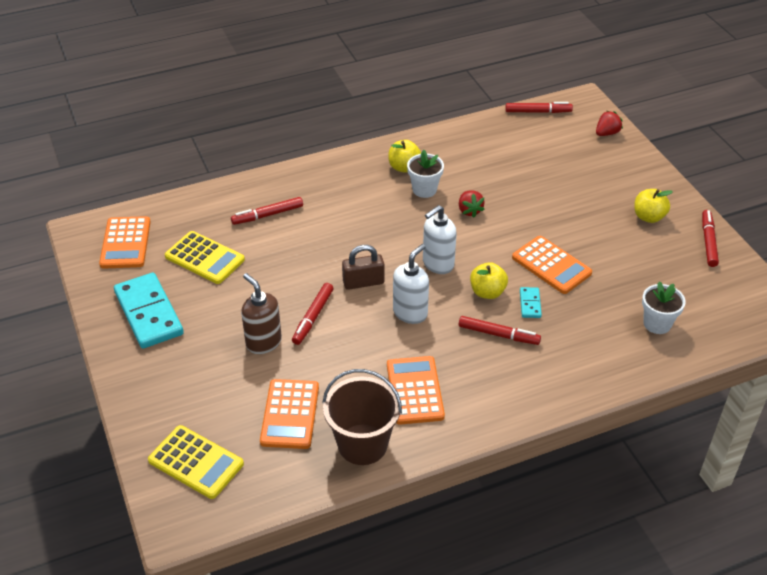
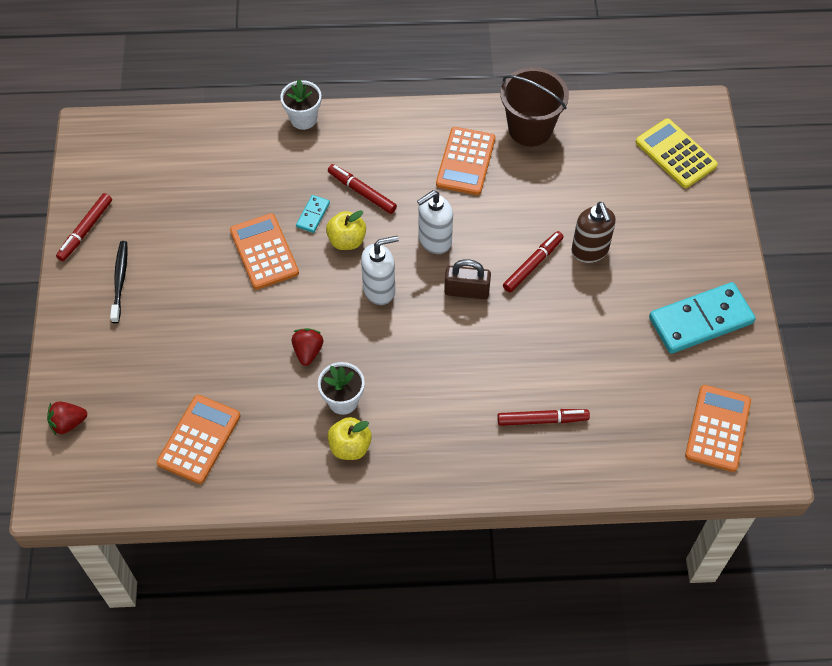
camera: 160 degrees left, 15 degrees up
(148, 313) = (700, 320): turquoise domino -> turquoise domino turned 75 degrees clockwise
(205, 258) = (629, 377): yellow calculator -> none
(290, 414) = (584, 172): orange calculator -> orange calculator (199, 439)
(538, 112) = (126, 494): red marker -> none
(648, 217) = (120, 280): yellow apple -> black toothbrush
(657, 324) = (209, 159): white flower pot -> white flower pot (303, 119)

